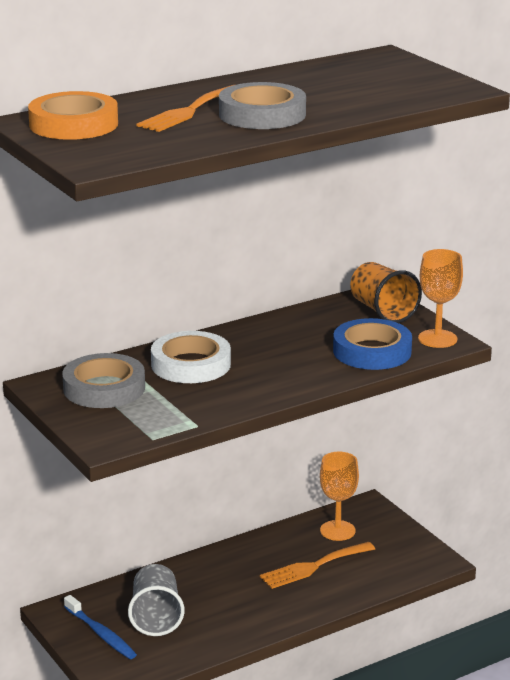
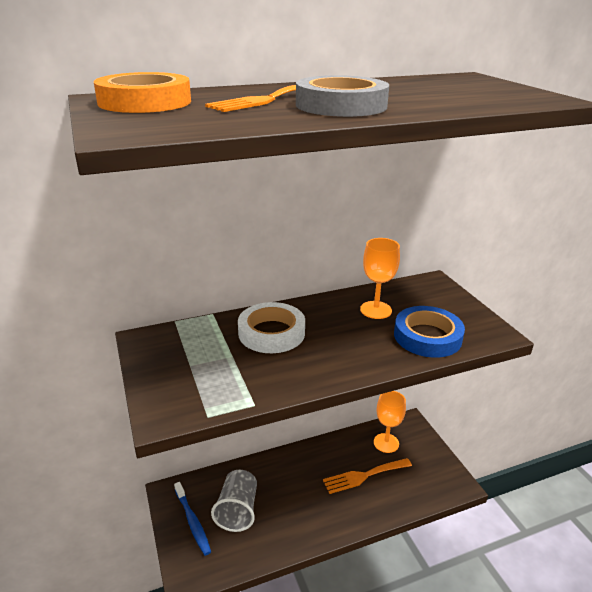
camera: 10 degrees right, 5 degrees up
(104, 388) = (191, 349): grey tape -> none
(382, 311) = (439, 297): orange cup -> none
(437, 339) = (485, 329): orange goblet -> orange goblet (376, 310)

